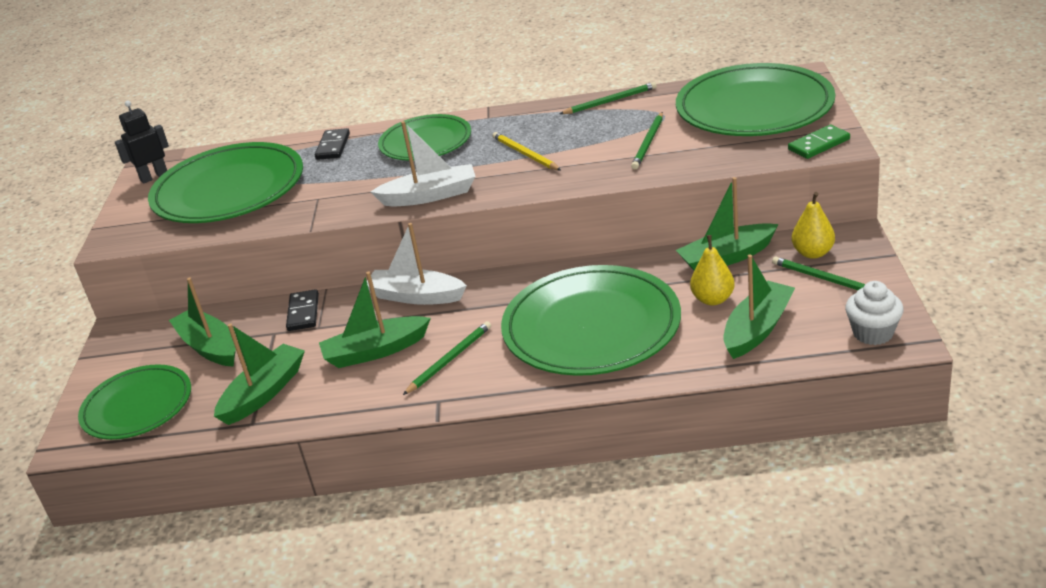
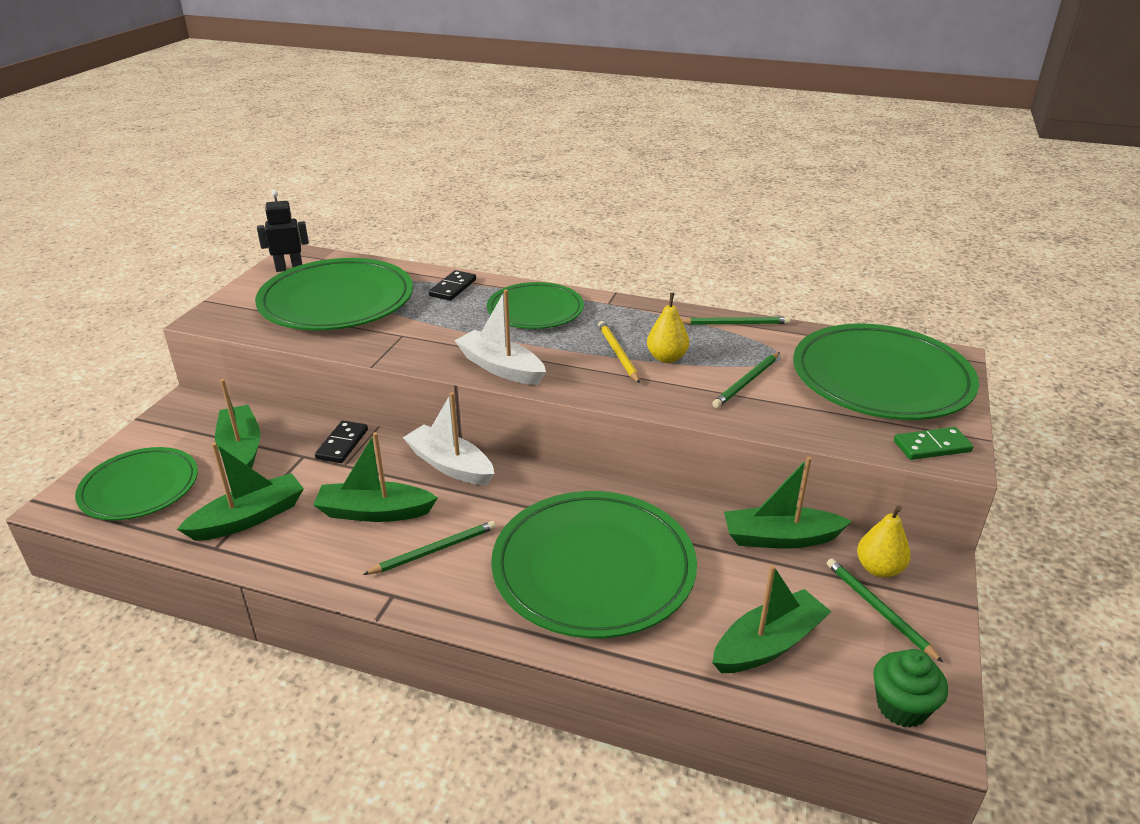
camera: 15 degrees right, 0 degrees up
(430, 196) = (501, 368): white boat -> white boat turned 150 degrees counterclockwise
(713, 299) = (738, 585): yellow pear -> yellow pear (666, 358)
(873, 333) = (901, 707): white cupcake -> green cupcake

